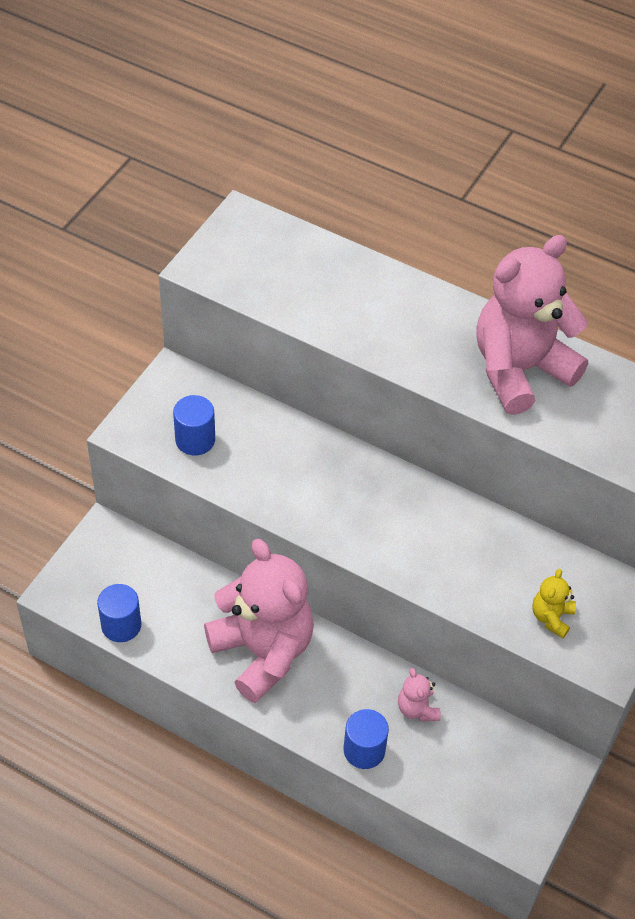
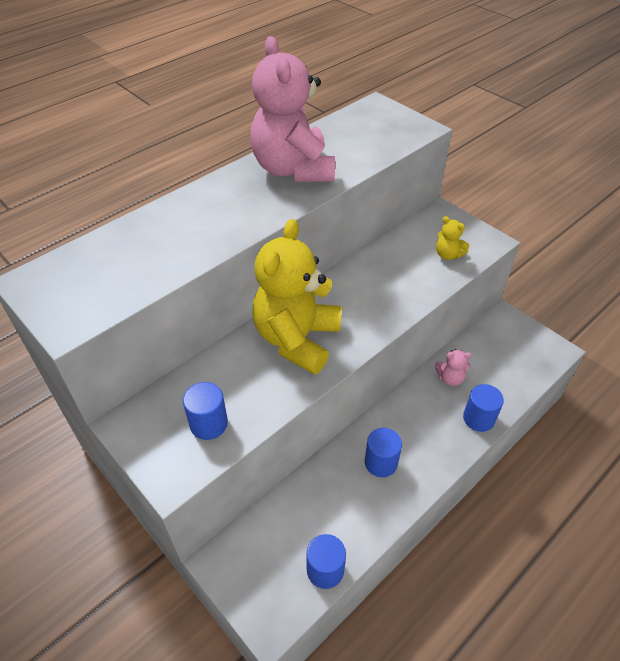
camera: 70 degrees left, 5 degrees down
(263, 652) = (381, 462): pink teddy bear -> blue cylinder
(334, 485) = (297, 339): none -> yellow teddy bear

